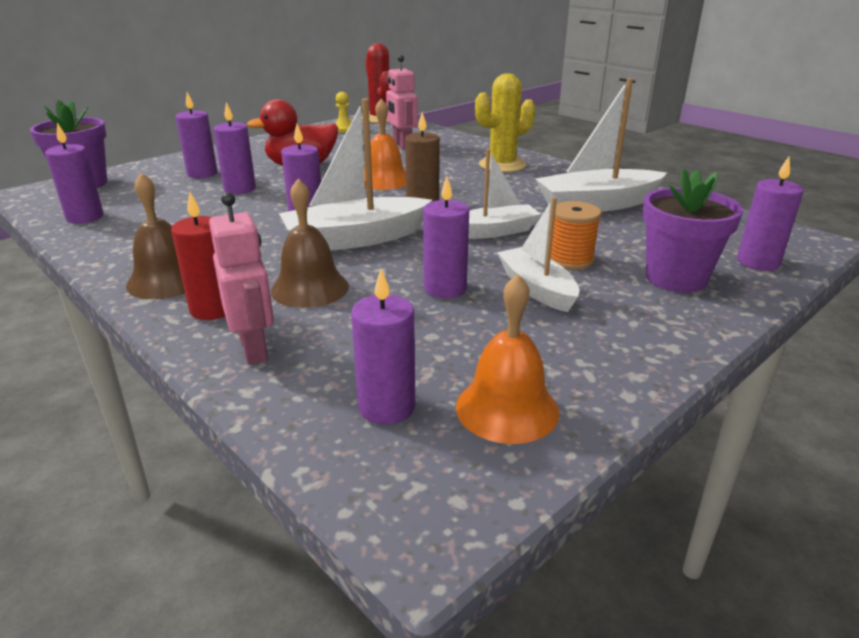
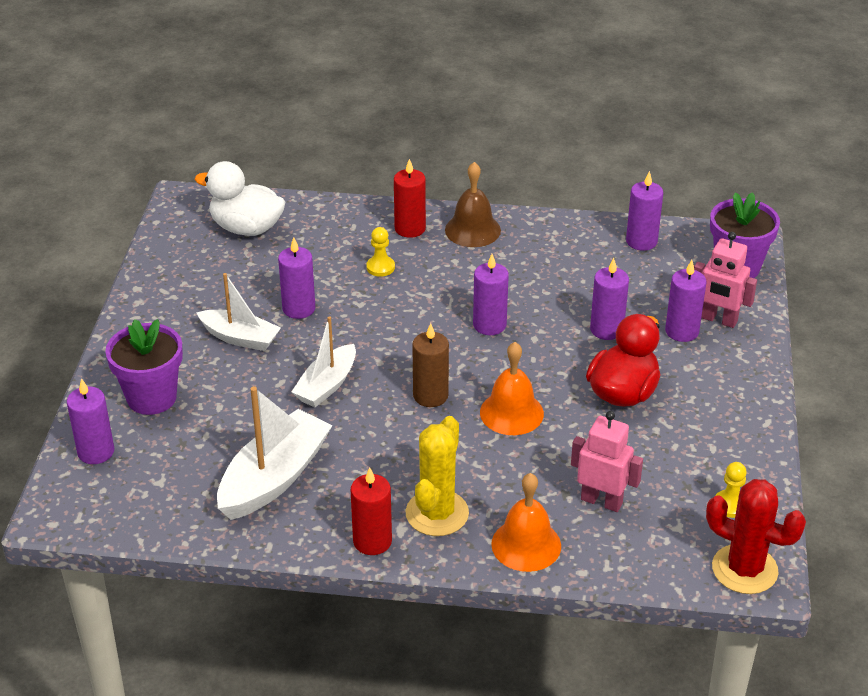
camera: 140 degrees right, 10 degrees up
(254, 349) = (348, 221): pink robot -> pink robot (718, 320)
(310, 288) = (380, 267): brown bell -> yellow pawn
(355, 239) = (417, 322): white boat -> none
(386, 407) = (246, 228): purple candle -> white duck
(507, 408) = (190, 253): orange bell -> orange bell (526, 545)
(557, 168) = (372, 541): none -> red candle
(570, 259) = (240, 380): orange spool -> none

